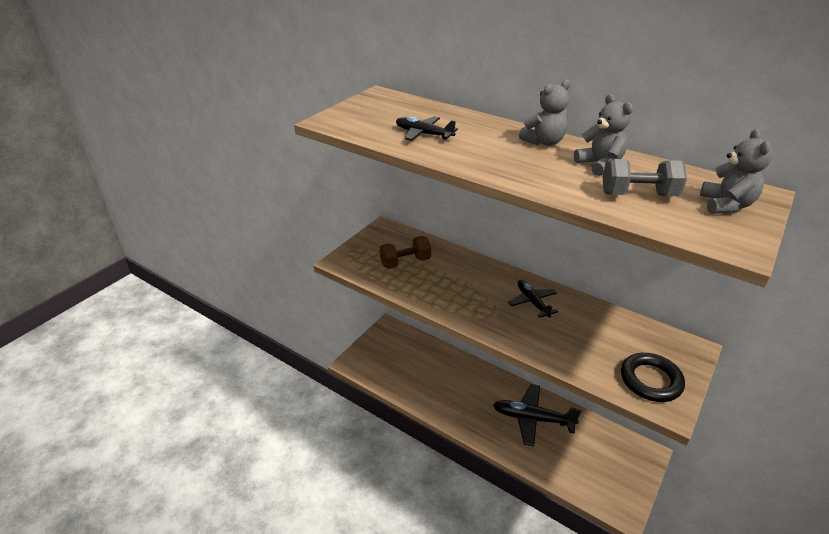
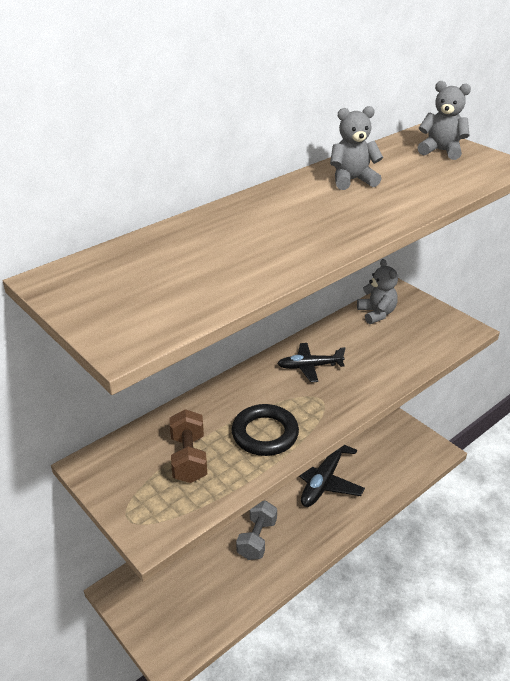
camera: 75 degrees left, 0 degrees up
(424, 134) = (224, 264): black plane -> none
(544, 142) = (286, 195): grey teddy bear -> grey teddy bear (376, 313)
(638, 195) = (417, 178): grey dumbbell -> grey dumbbell (257, 539)
(650, 380) = (435, 328): black ring -> black ring (265, 434)

